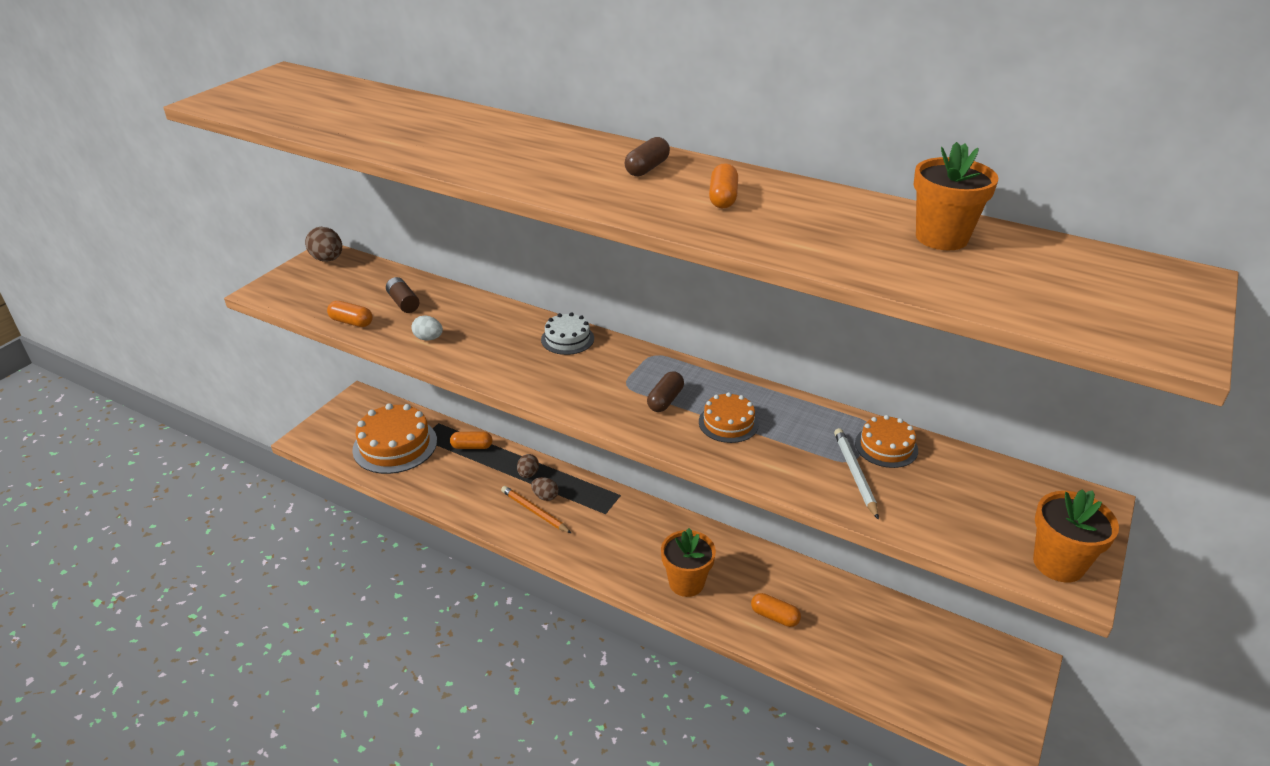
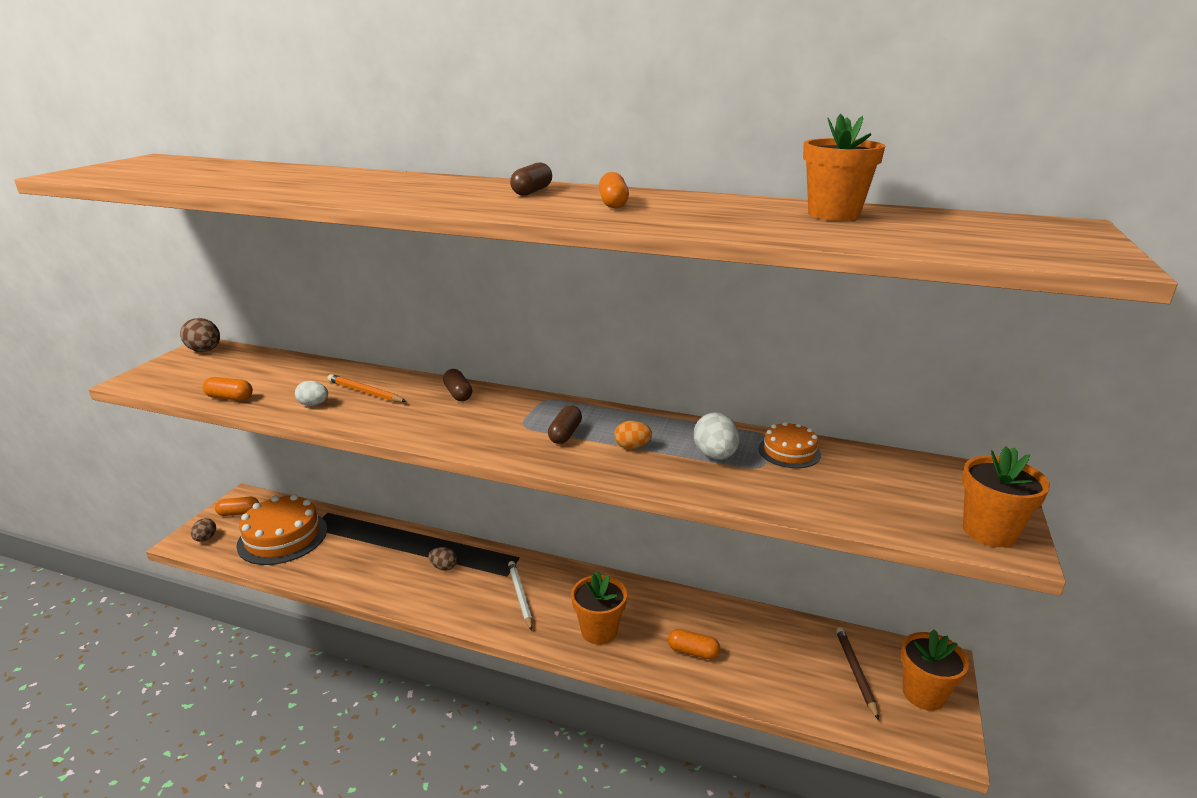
camera: 10 degrees left, 10 degrees down
(403, 303) = (286, 378): brown battery -> none
(472, 446) = (364, 530): orange capsule -> orange capsule (239, 513)
(528, 474) = (424, 548): brown egg -> brown egg (205, 538)
(534, 511) = (434, 582): orange pencil -> orange pencil (365, 392)
(567, 339) = (458, 394): white cake -> brown capsule
(728, 423) = (632, 447): orange cake -> orange egg
(809, 443) = (715, 456): none -> white egg
(855, 474) = (767, 477): white pencil -> white pencil (520, 596)
(932, 660) = (855, 672): none -> brown pencil
(996, 691) = (923, 694): none -> orange flower pot

